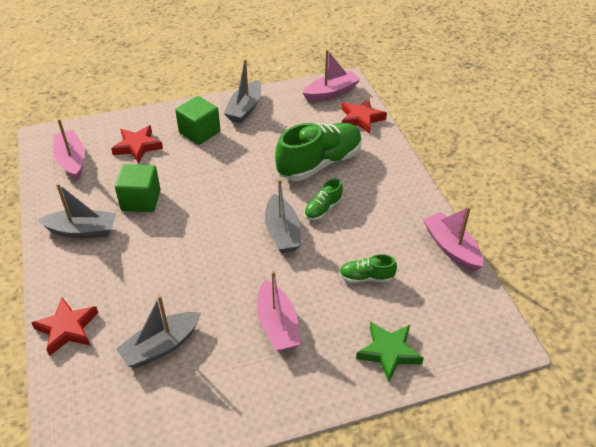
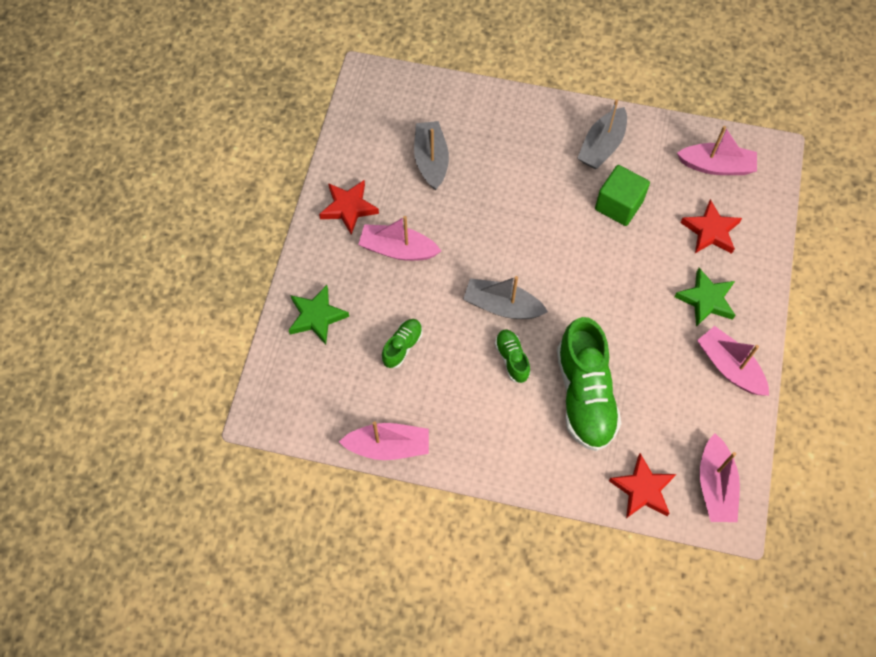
camera: 120 degrees right, 20 degrees up
(67, 329) = (490, 105): red star -> red star (348, 208)
(199, 132) = (706, 300): green cube -> green star
(245, 109) = (729, 367): grey boat -> pink boat

